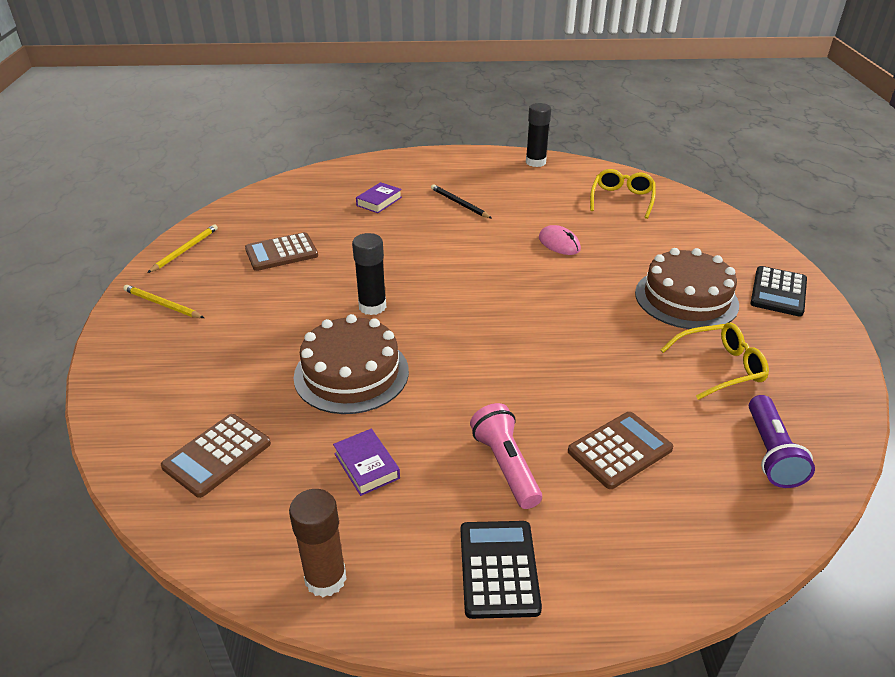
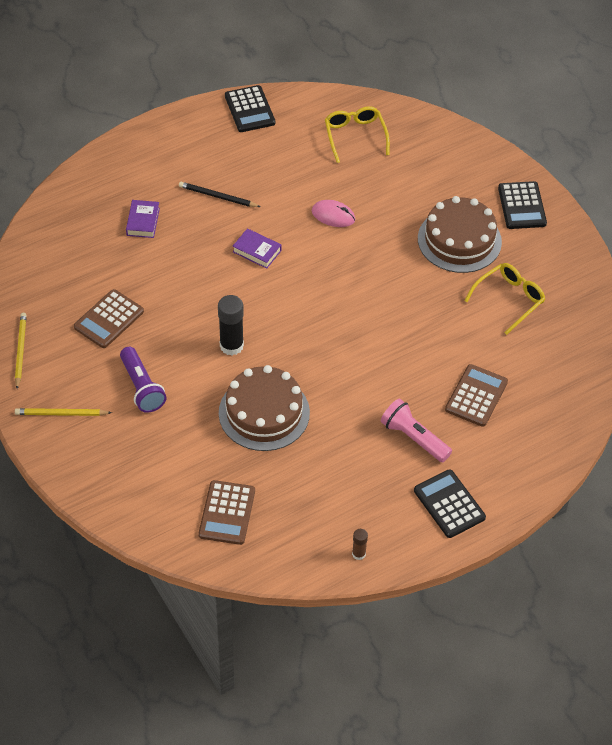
camera: 30 degrees left, 15 degrees up
(325, 578) = (358, 554): brown glue stick -> brown glue stick, size x0.53
(366, 466) = (329, 477): purple book -> purple book (257, 251)
(535, 162) = (249, 109): black glue stick -> black calculator
(770, 453) = (565, 358): purple flashlight -> purple flashlight (142, 387)

